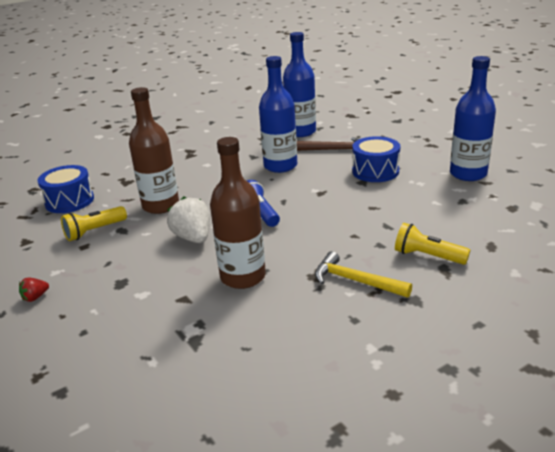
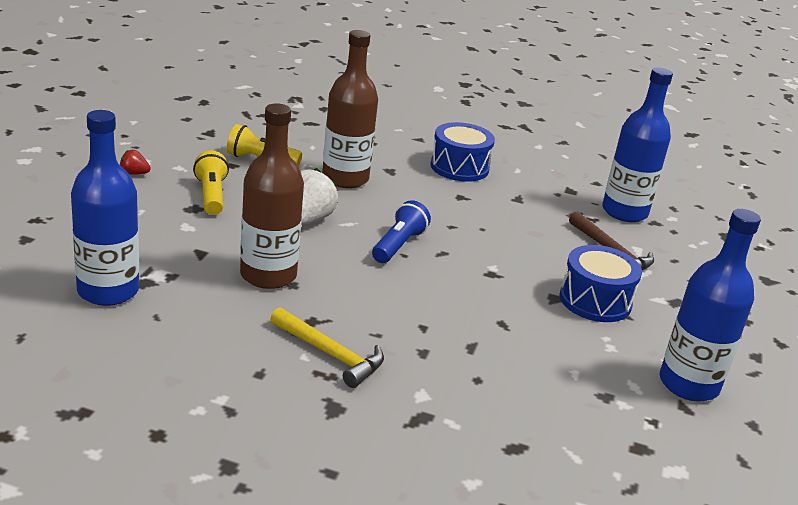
camera: 45 degrees right, 0 degrees up
(69, 201) = (297, 125): blue drum -> blue drum (459, 167)
(280, 166) = (519, 225): blue bottle -> blue bottle (108, 291)
(355, 281) = (330, 354): yellow hammer -> yellow hammer turned 135 degrees clockwise
(427, 256) = (435, 397): yellow flashlight -> yellow flashlight (211, 196)

